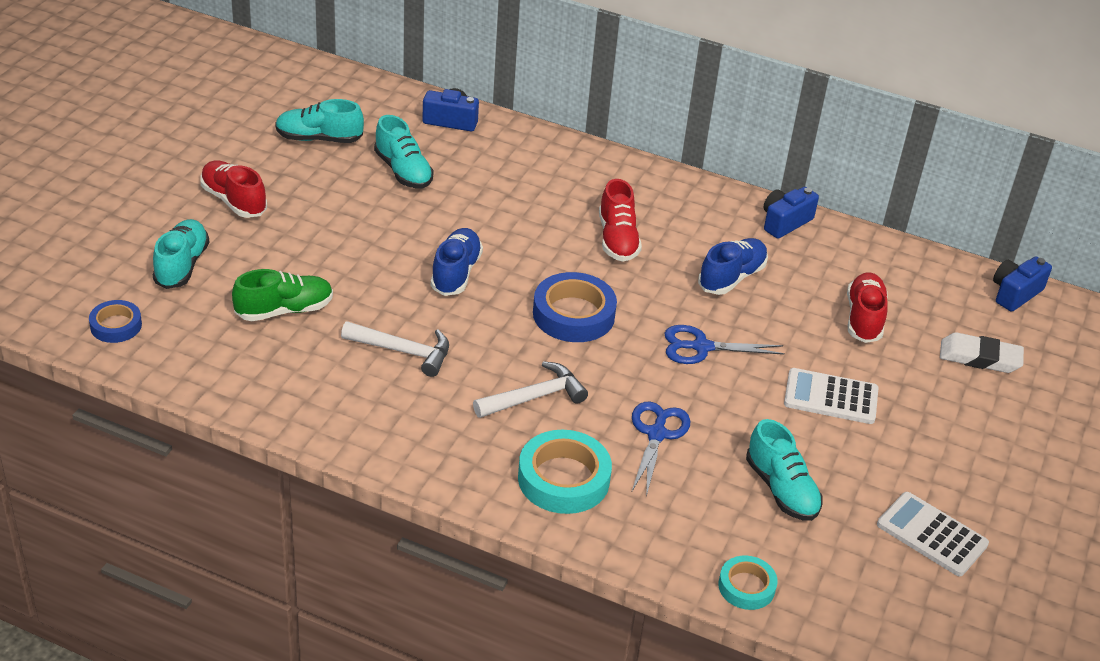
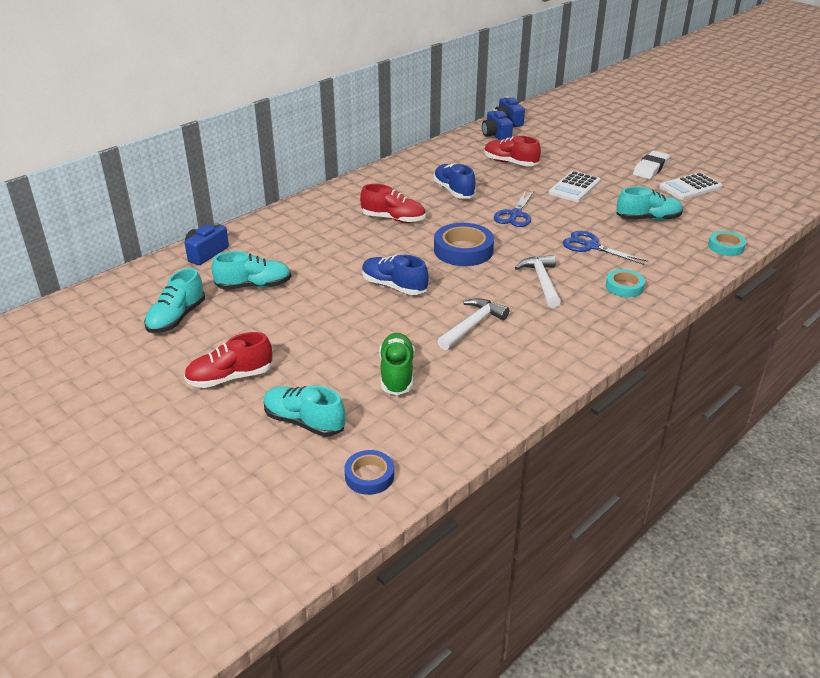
camera: 65 degrees left, 5 degrees down
(563, 479) = (624, 287): turquoise tape -> turquoise tape, size x0.59
(785, 222) = (410, 164): blue camera -> blue camera (496, 135)
(979, 358) = (556, 142): white eraser -> white eraser (650, 168)

